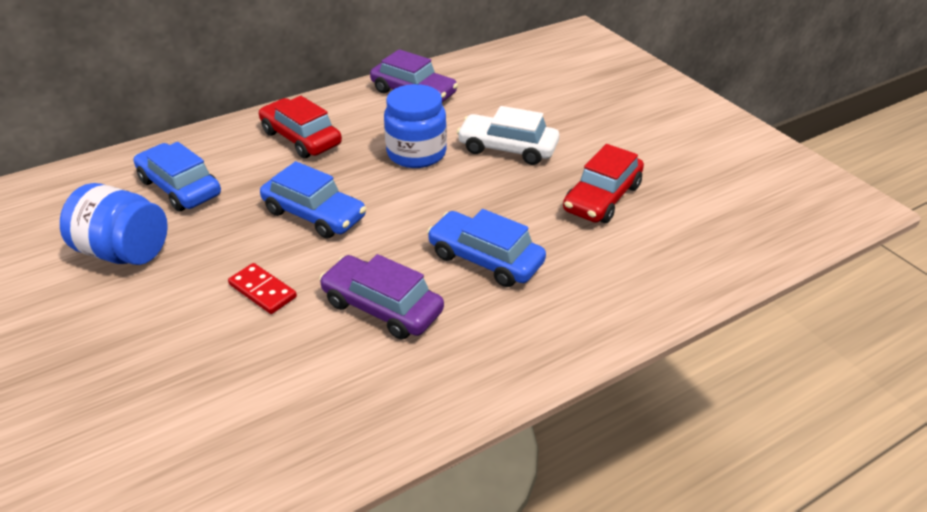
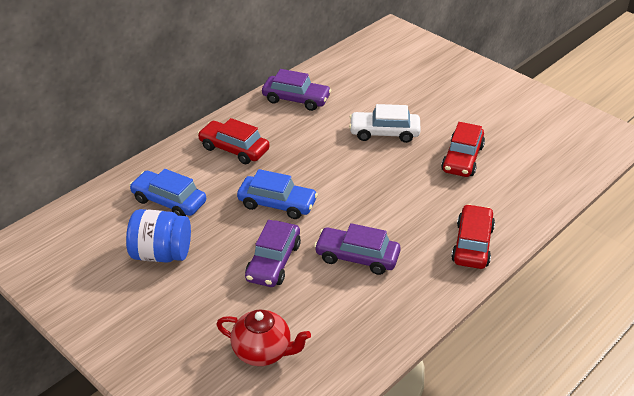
camera: 15 degrees left, 0 degrees up
(166, 422) = (263, 352): none -> red teapot
(262, 291) = (273, 262): red domino -> purple car
(416, 153) = (323, 147): blue jar -> none
(485, 259) = (406, 214): blue car -> none
(563, 321) = (472, 244): none -> red car

